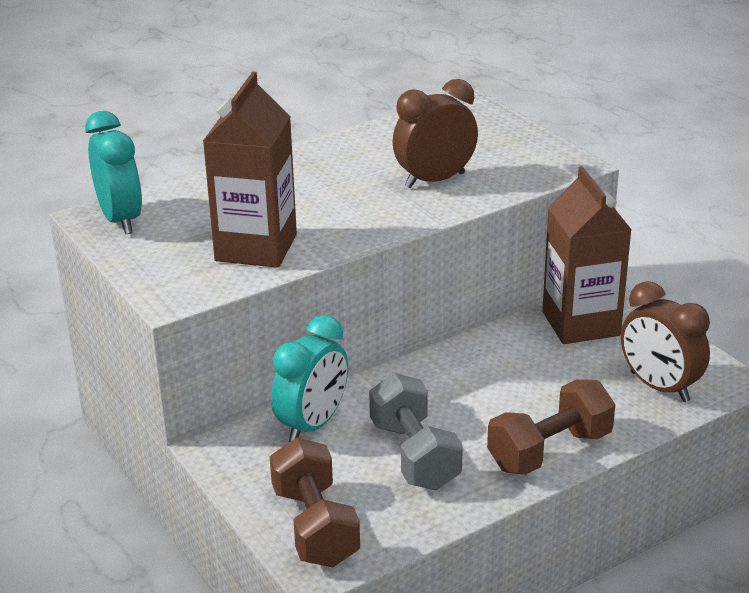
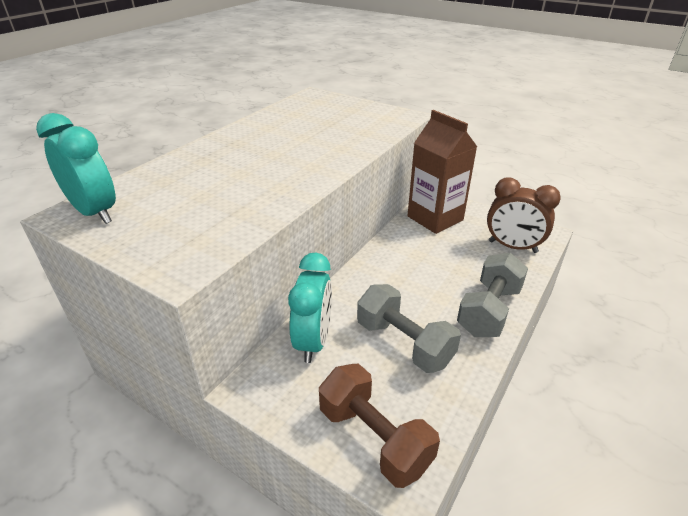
camera: 25 degrees left, 5 degrees up
(256, 248) = (230, 210): brown carton -> none
(435, 180) = (328, 139): brown clock -> none
(549, 451) = (488, 311): brown dumbbell -> grey dumbbell

